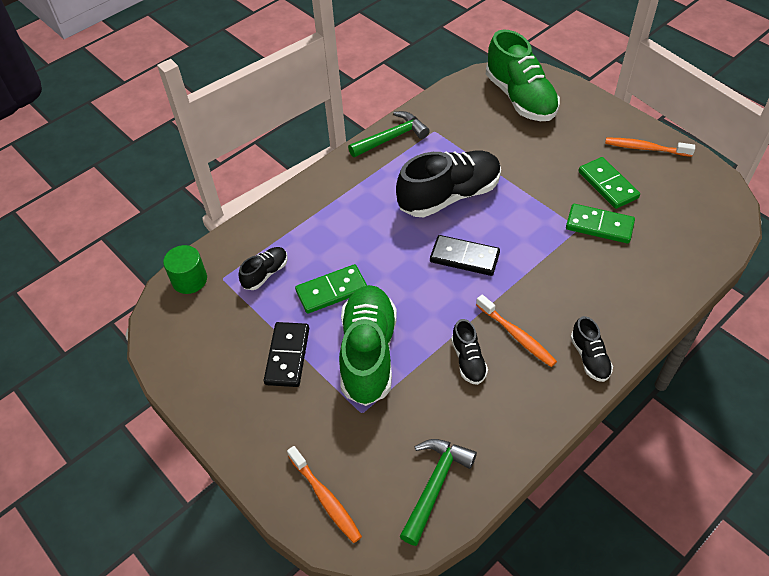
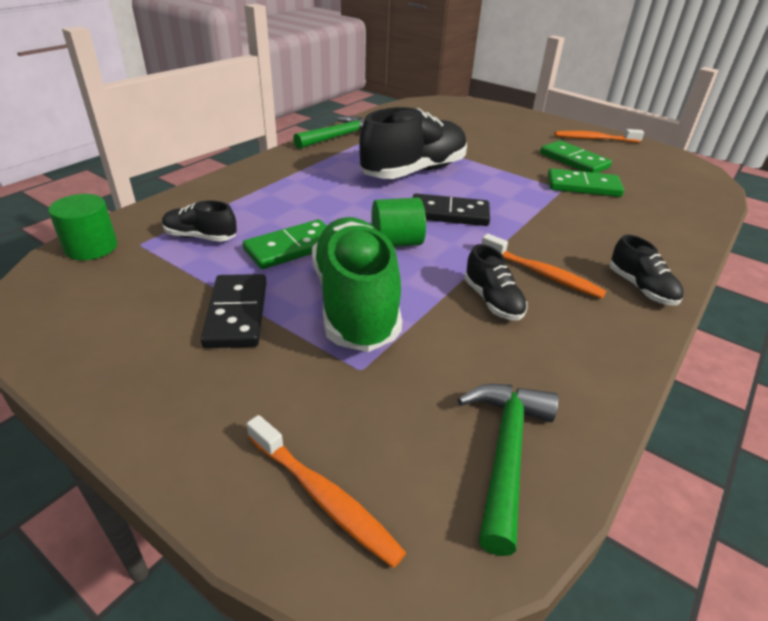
camera: 15 degrees left, 15 degrees down
(265, 273) = (200, 237): black shoe -> black shoe turned 105 degrees counterclockwise
(412, 291) = (396, 243): none -> green cylinder
(520, 98) = (459, 114): green shoe -> none

